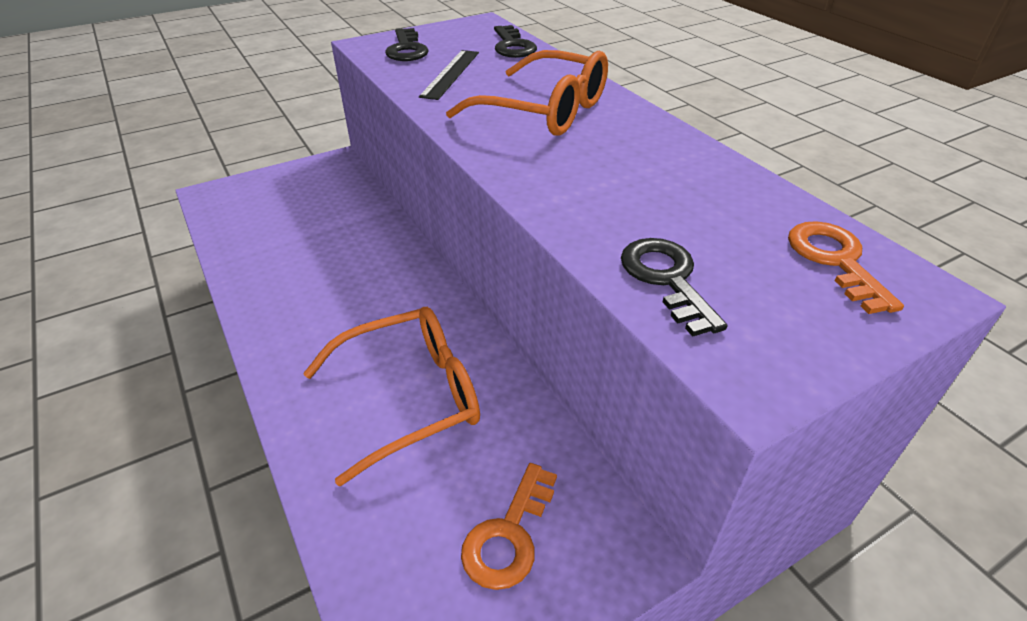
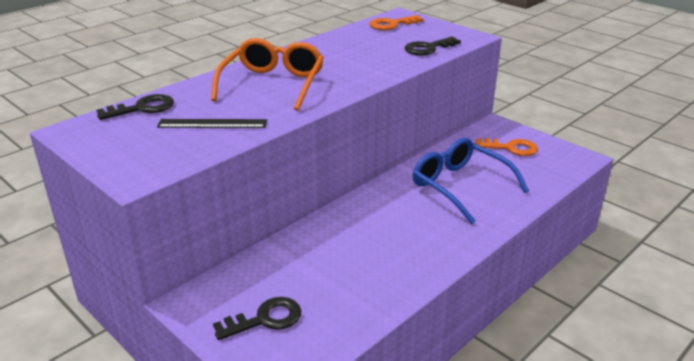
camera: 105 degrees left, 10 degrees down
(406, 49) = (153, 153): black key -> black key (265, 319)
(410, 397) = (460, 186): orange glasses -> blue glasses

